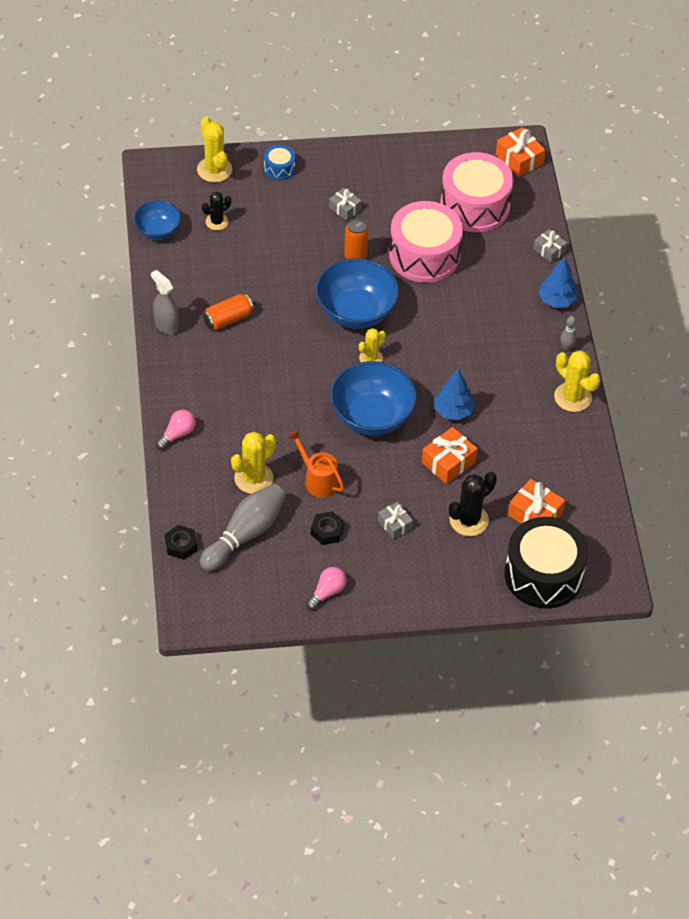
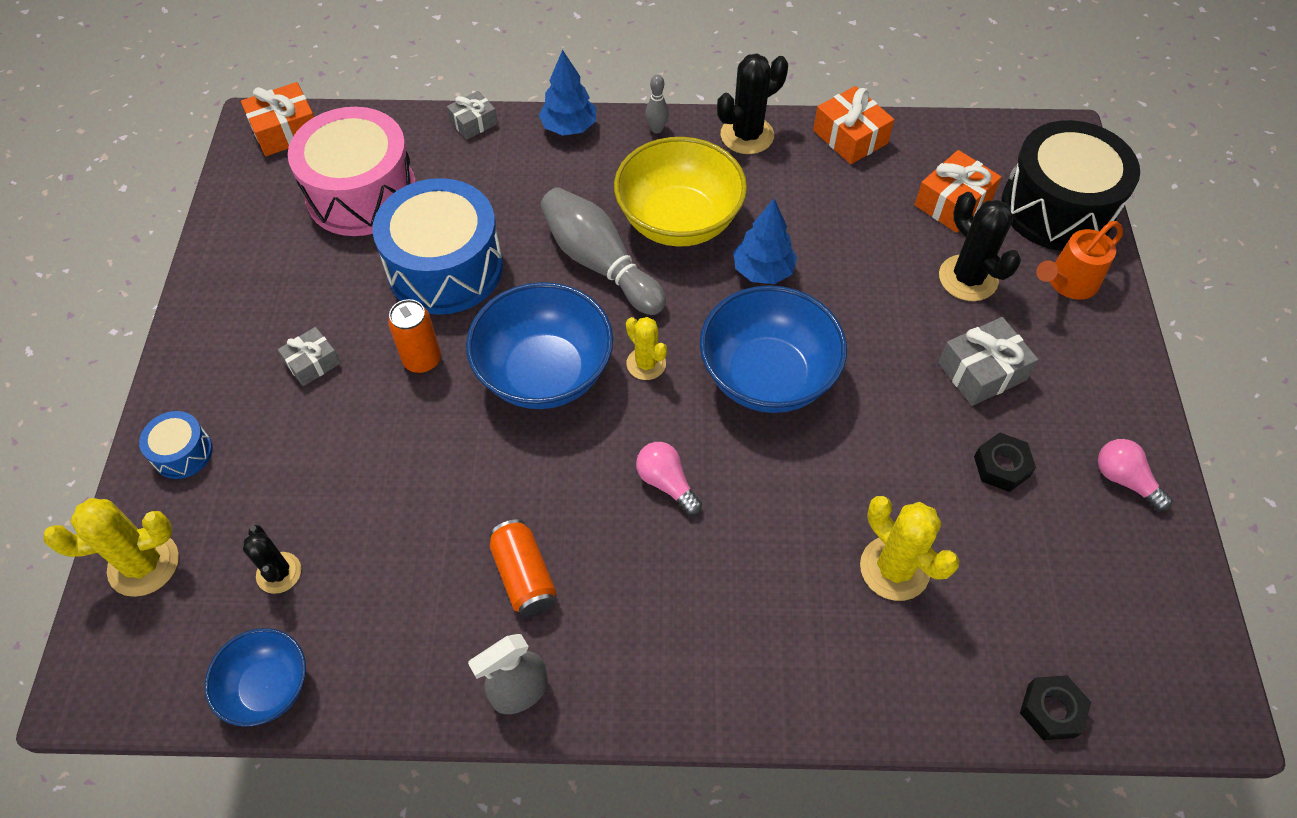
camera: 80 degrees left, 5 degrees up
(177, 434) = (792, 694): pink light bulb -> pink light bulb (666, 483)
(245, 534) = (1017, 595): grey bowling pin -> grey bowling pin (600, 263)
(317, 480) = (896, 469): orange watering can -> orange watering can (1067, 283)
(395, 524) = (982, 371): grey gift -> grey gift, size x1.55
(424, 255) = (445, 268): pink drum -> blue drum
(448, 462) = (860, 289): orange gift -> orange gift (850, 137)
(486, 365) = (679, 221): none -> yellow bowl
(573, 397) = (747, 135): yellow cactus -> black cactus

